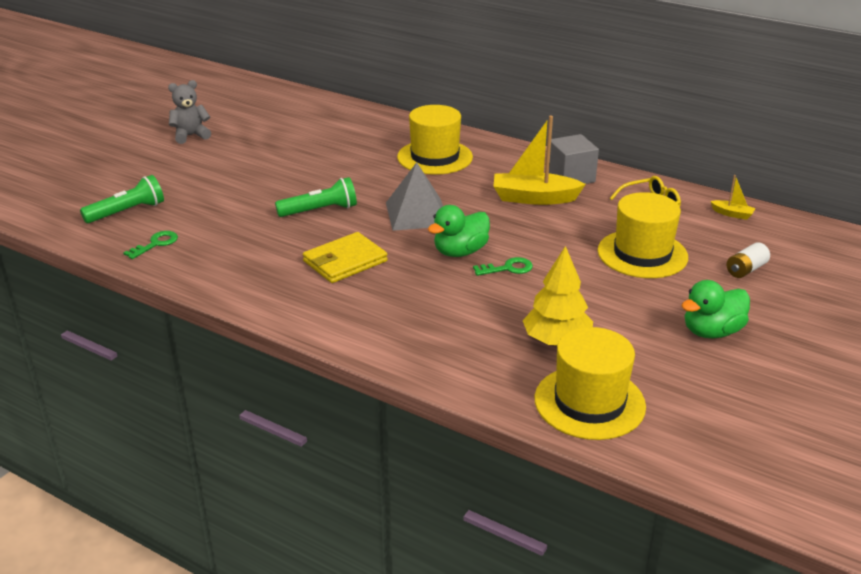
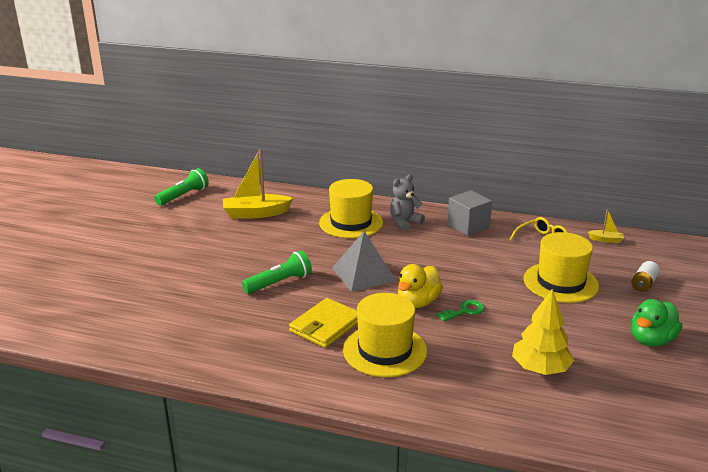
camera: 15 degrees left, 5 degrees down
(127, 212) = (103, 309): green flashlight -> green flashlight (183, 196)
(155, 244) = (145, 336): green key -> none
(190, 136) = (128, 230): grey teddy bear -> grey teddy bear (404, 222)
(460, 252) = (418, 302): green duck -> yellow duck
(534, 198) = (450, 247): yellow boat -> yellow boat (256, 213)
(589, 402) = (598, 419): yellow hat -> yellow hat (385, 350)

